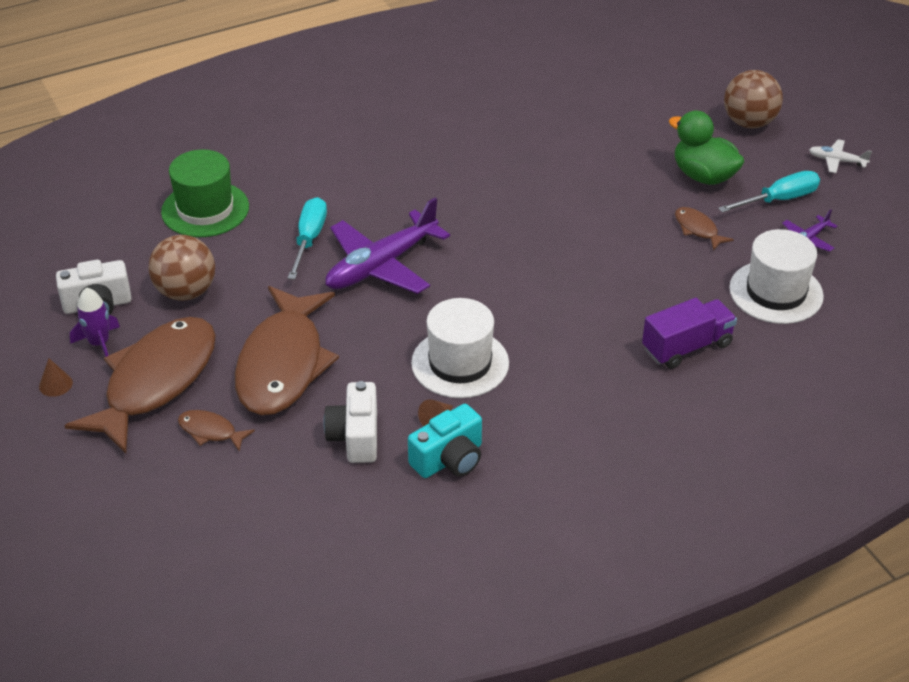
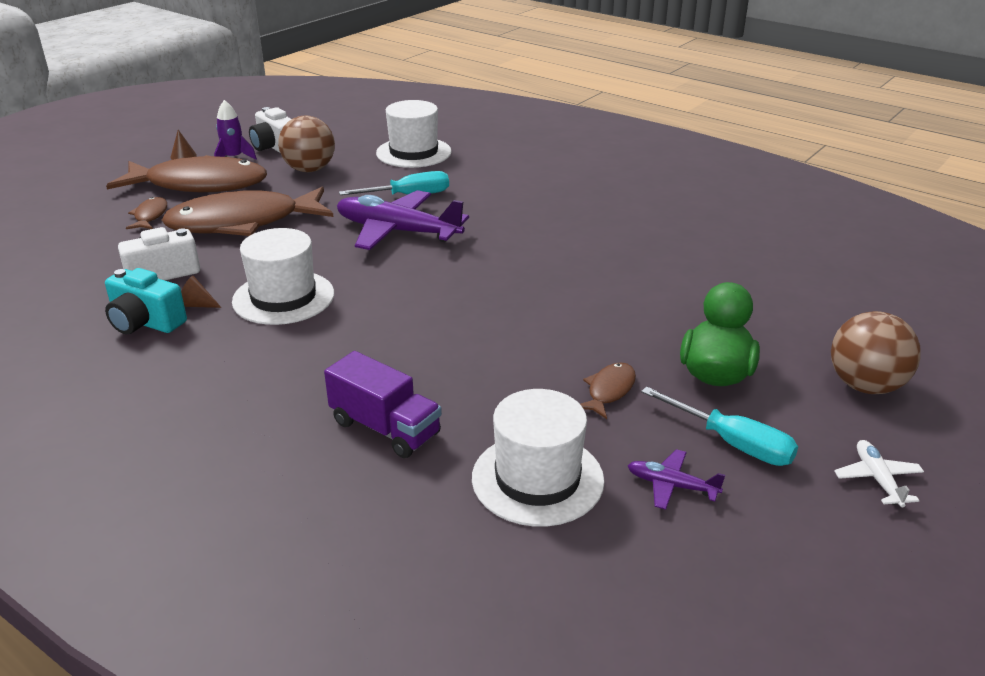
camera: 65 degrees right, 10 degrees down
(205, 209) = (413, 152): green hat -> white hat

